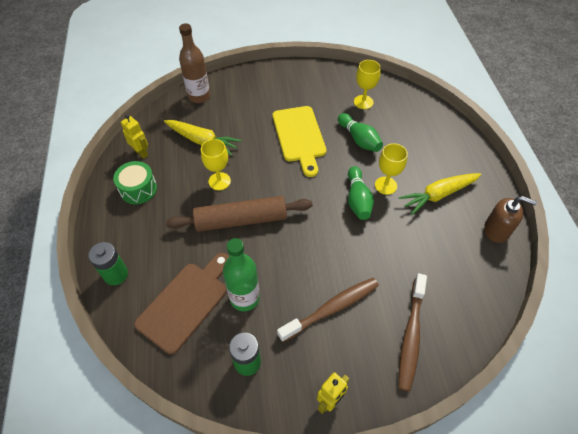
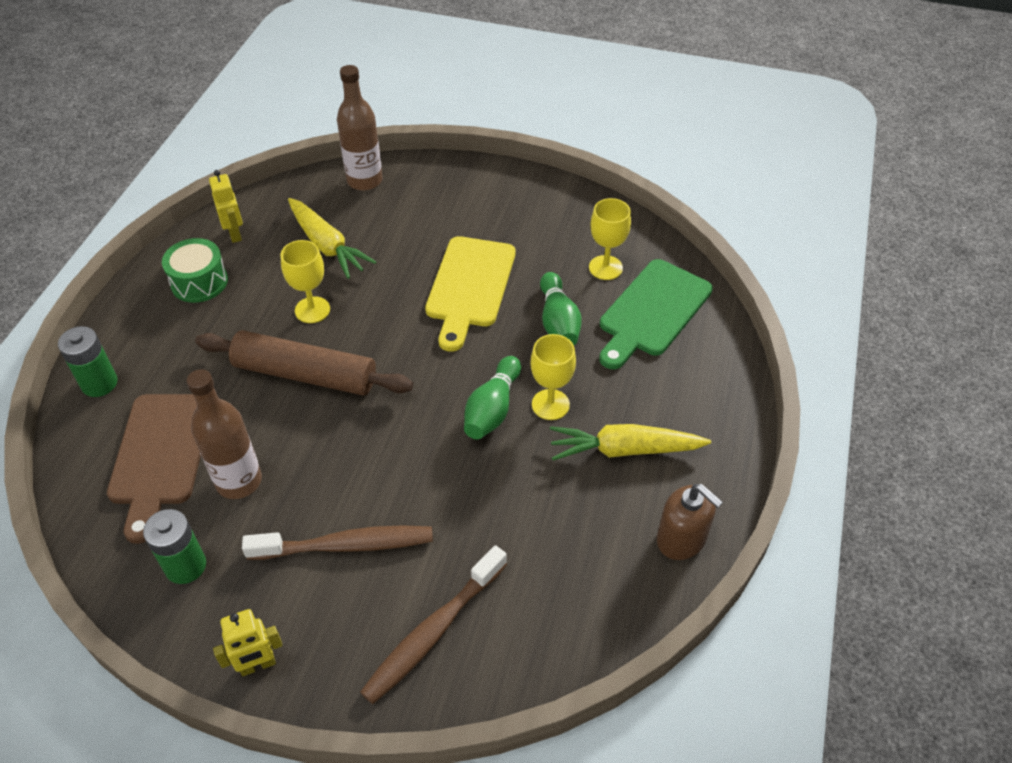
camera: 25 degrees right, 5 degrees down
(186, 303) = (160, 455): brown cutting board -> brown cutting board turned 120 degrees clockwise
(244, 298) = (239, 481): green bottle -> brown bottle
(402, 117) = (652, 311): none -> green cutting board

